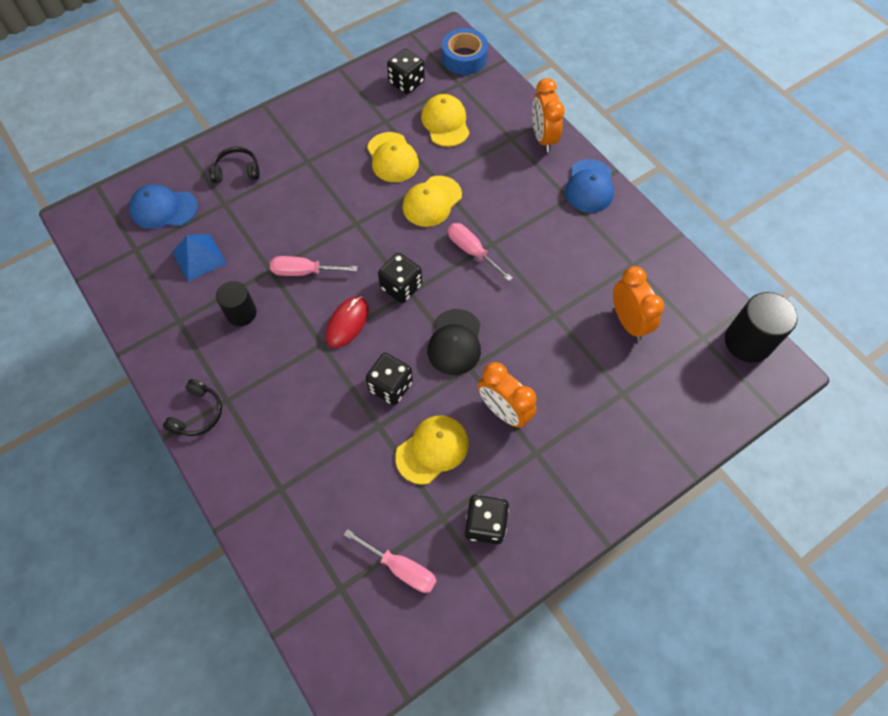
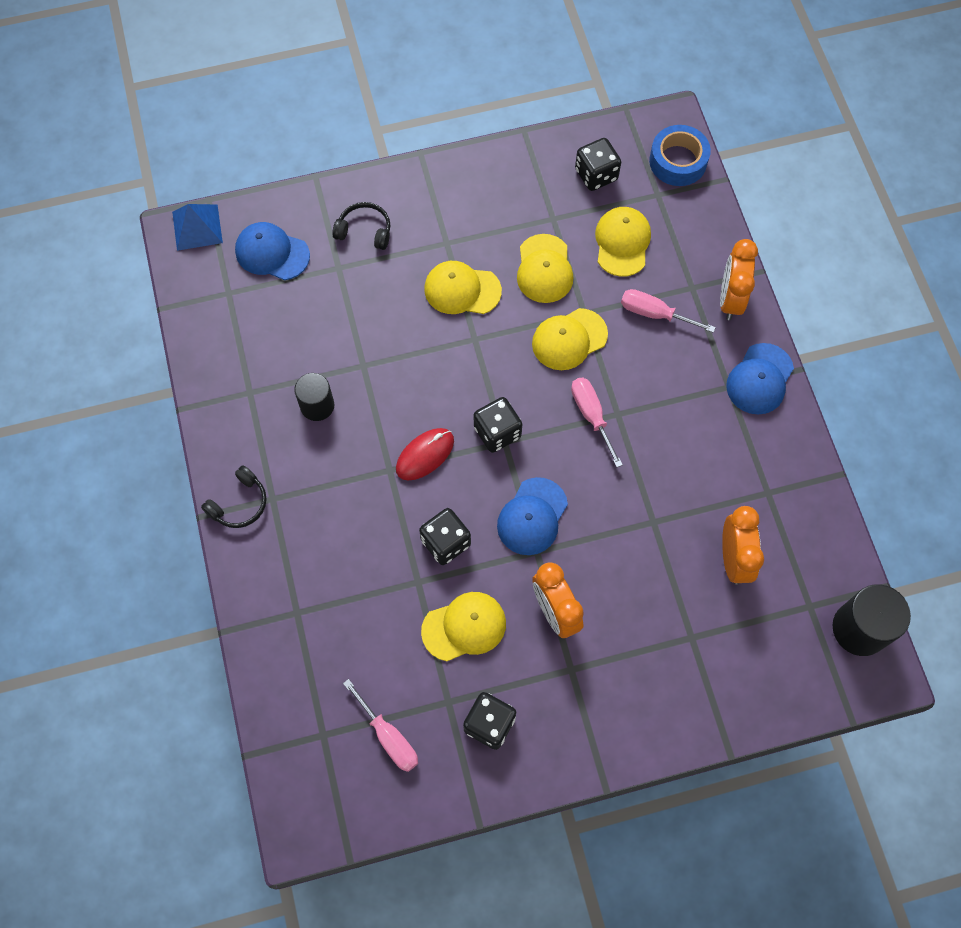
camera: 20 degrees right, 5 degrees up
(199, 257) = (292, 325): blue pyramid -> blue pyramid (197, 227)
(304, 271) = (398, 379): pink screwdriver -> pink screwdriver (654, 313)
(332, 191) = (462, 290): none -> yellow cap
(455, 342) = (532, 516): black cap -> blue cap

